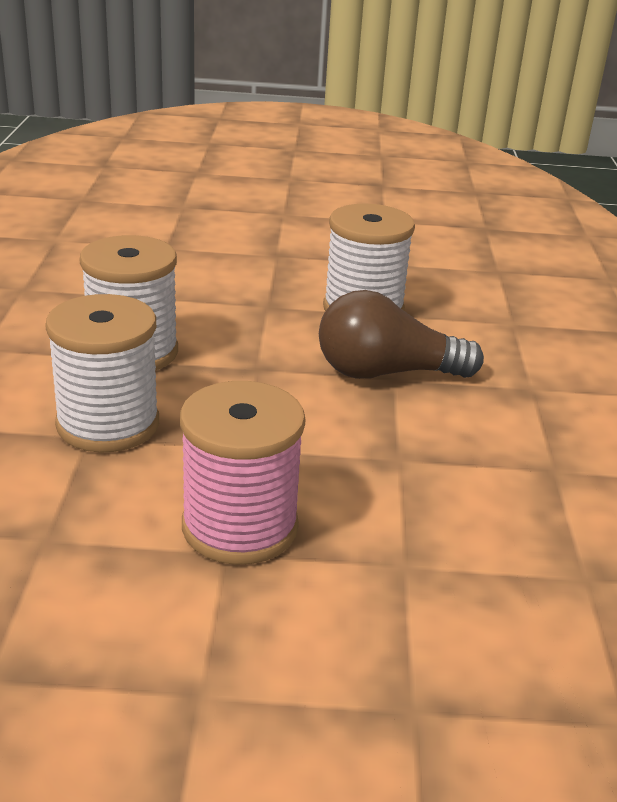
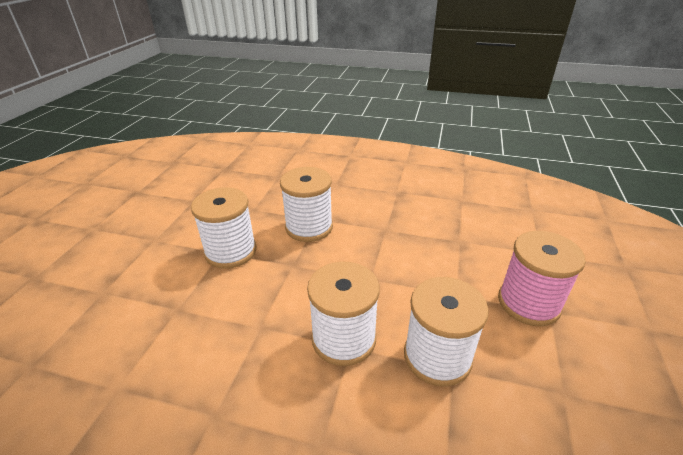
camera: 75 degrees left, 5 degrees up
(279, 261) = (231, 251): none -> white spool
(386, 373) = (381, 231): brown light bulb -> none

